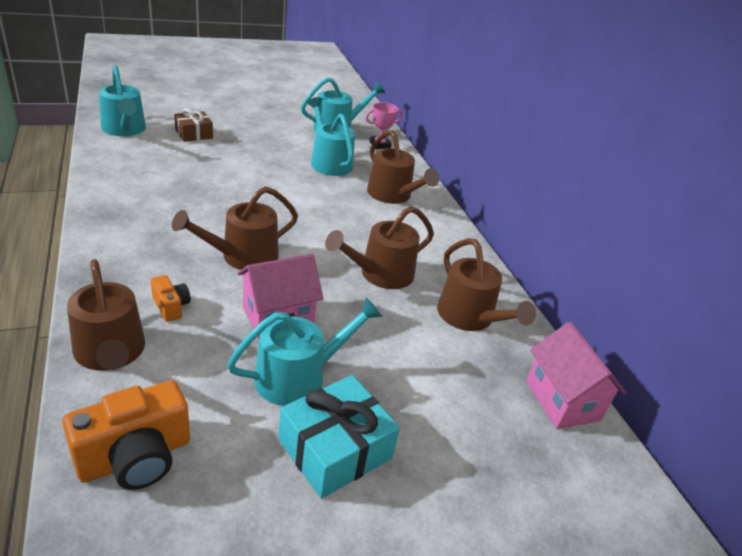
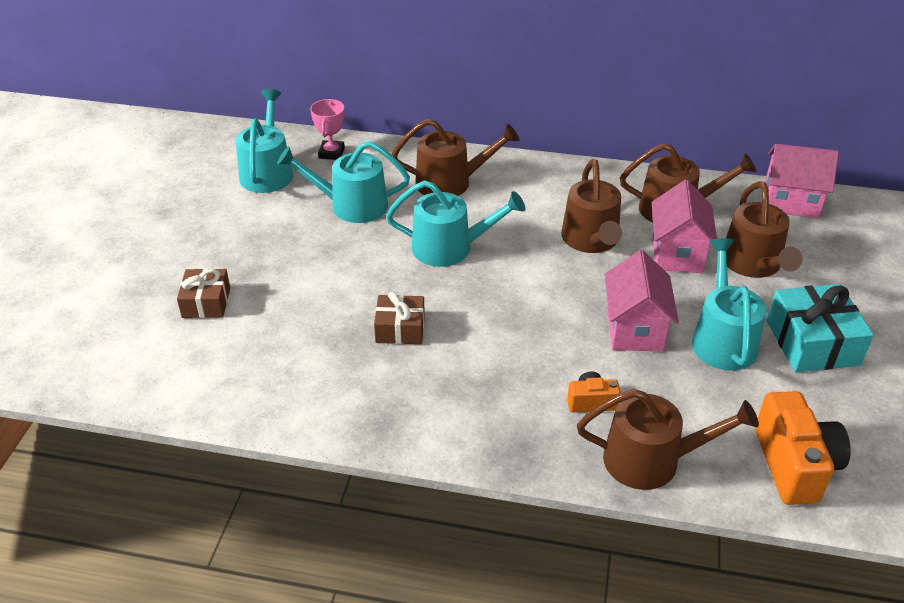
camera: 55 degrees left, 5 degrees up
(124, 129) = (149, 369): turquoise watering can -> turquoise watering can (450, 248)
(209, 204) = (400, 329): none -> brown gift
(243, 256) = (522, 328): brown watering can -> brown watering can (753, 264)
(404, 328) = (677, 254): none -> pink house

